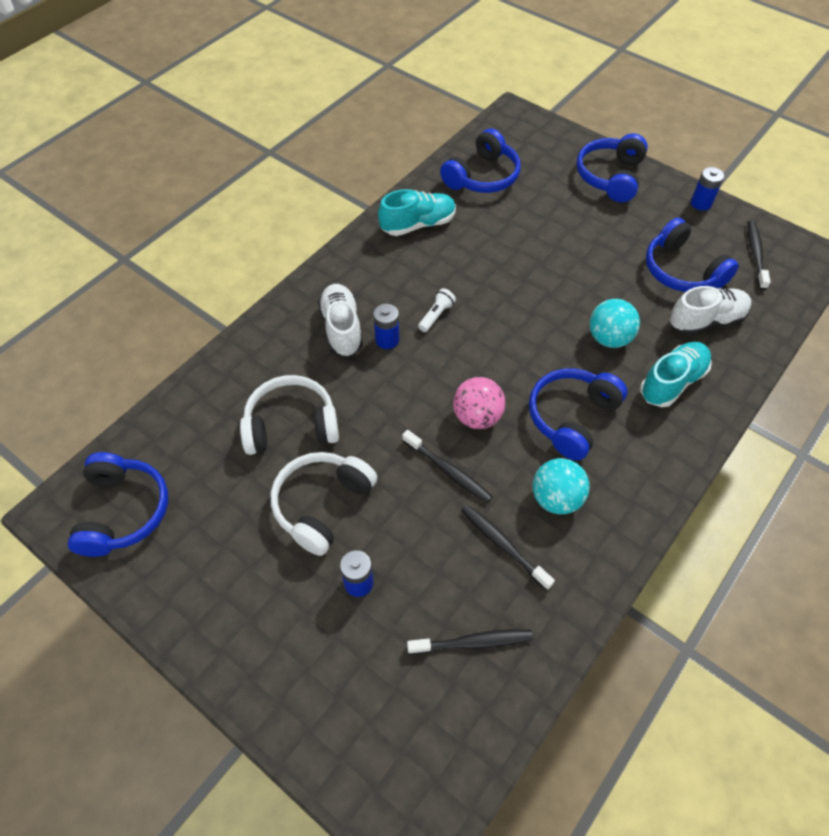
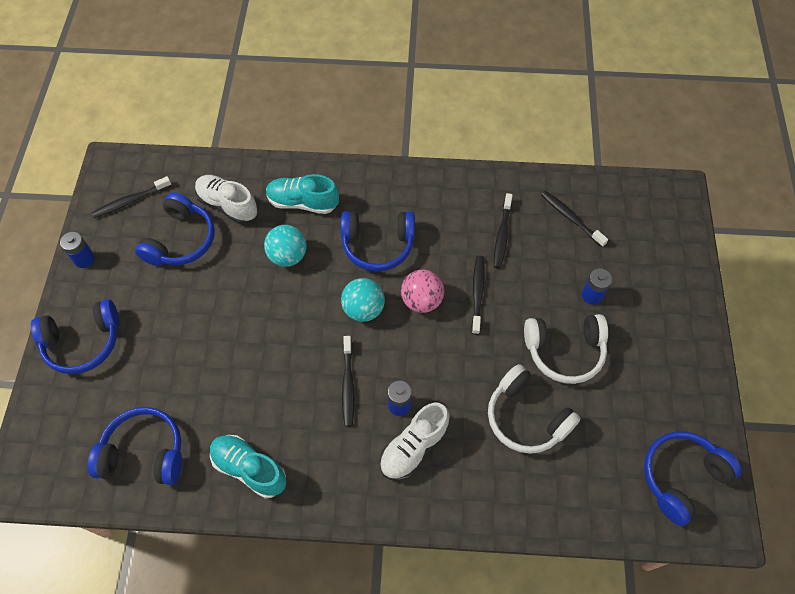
camera: 125 degrees left, 5 degrees up
(436, 315) = (348, 384): white flashlight -> black toothbrush
(556, 498) = (447, 224): turquoise ball -> turquoise ball (363, 309)

